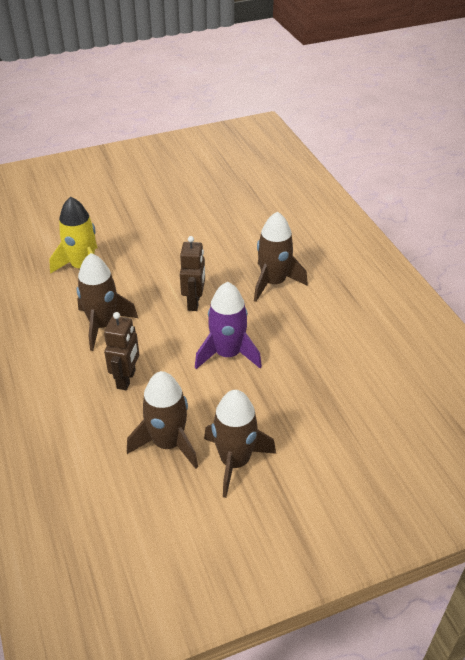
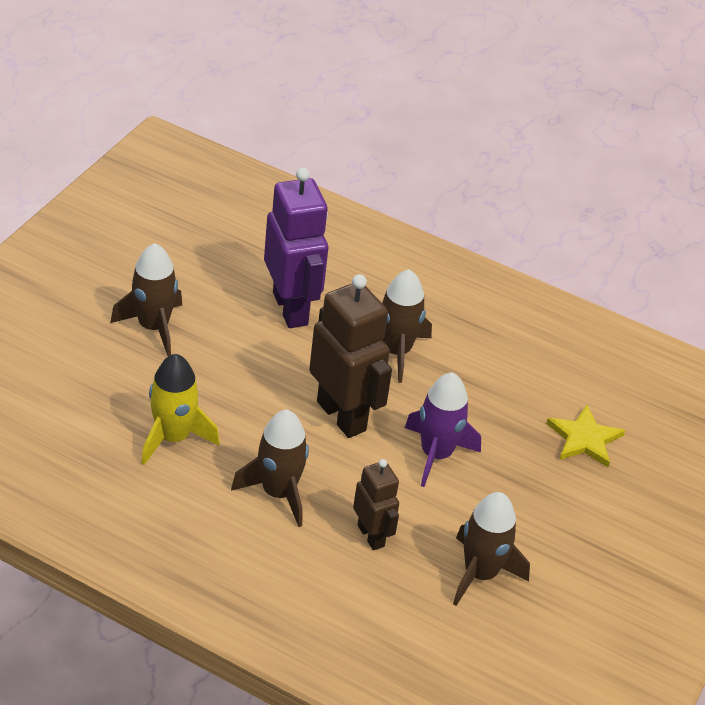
camera: 45 degrees left, 0 degrees up
(194, 302) = (342, 416): brown robot -> brown robot, size x1.77
(235, 232) = (291, 308): none -> purple robot
(235, 462) = (553, 554): brown rocket -> brown rocket (153, 327)
(348, 399) = (584, 439): none -> yellow star

